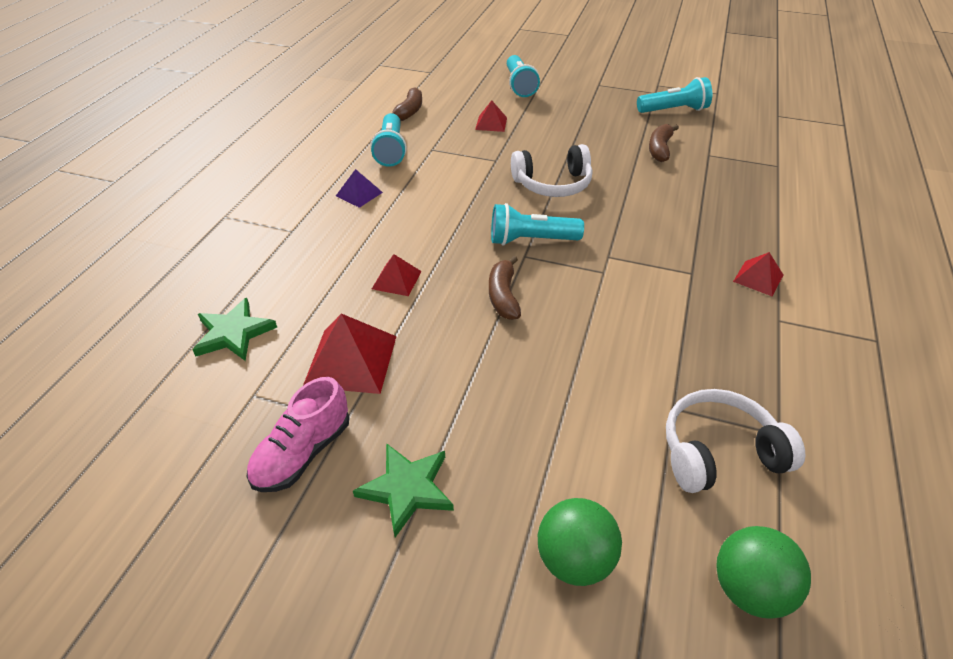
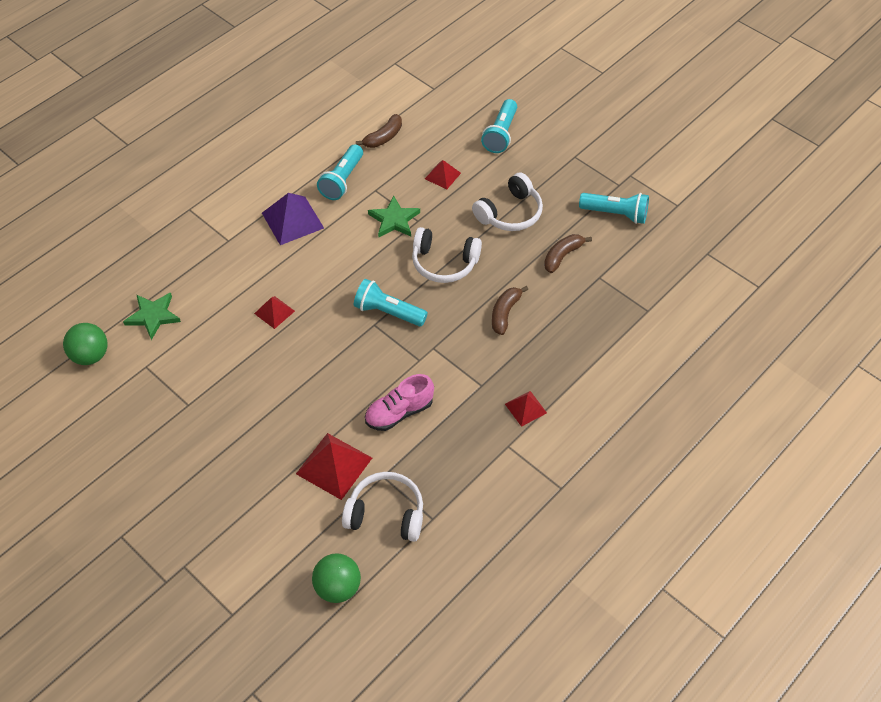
camera: 25 degrees right, 10 degrees up
(303, 453) = (155, 415): pink shoe -> pink shoe (399, 412)
(351, 360) = (212, 364): red pyramid -> red pyramid (334, 465)
(359, 194) = (292, 220): purple pyramid -> purple pyramid, size x1.74
(407, 489) = (199, 460): green star -> green star (394, 220)
(503, 296) = (336, 353): brown banana -> brown banana (505, 313)
(574, 559) = (260, 534): green ball -> green ball (90, 355)
(580, 133) = (510, 213): none -> white headphones

